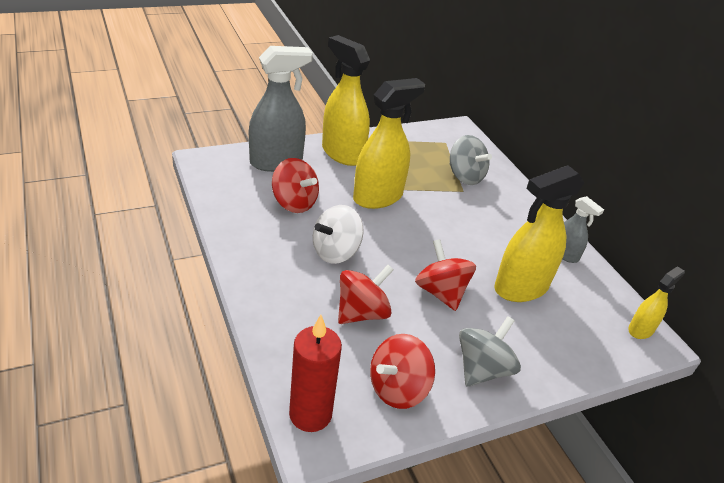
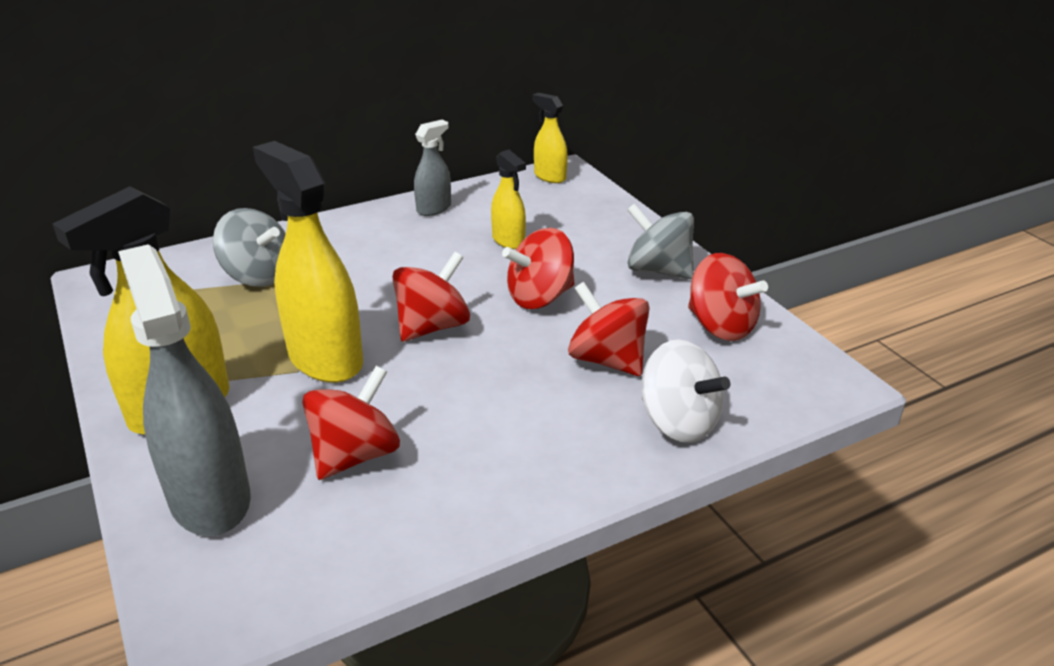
camera: 90 degrees left, 5 degrees down
(310, 414) = (800, 389): red candle -> none
(335, 252) = (483, 394): white spinning top -> white spinning top (678, 422)
(407, 239) = (433, 327): none -> red spinning top
(465, 176) = (258, 276): grey spinning top -> grey spinning top turned 75 degrees clockwise
(521, 287) = (508, 241): yellow spray bottle -> yellow spray bottle, size x0.52

